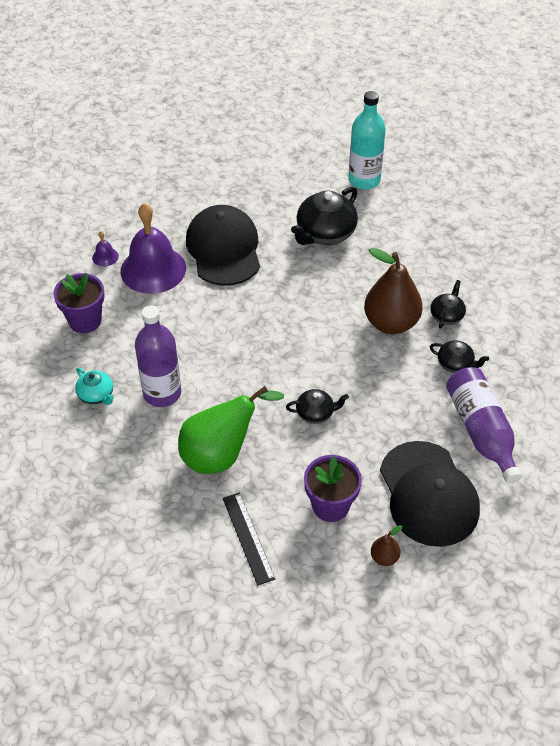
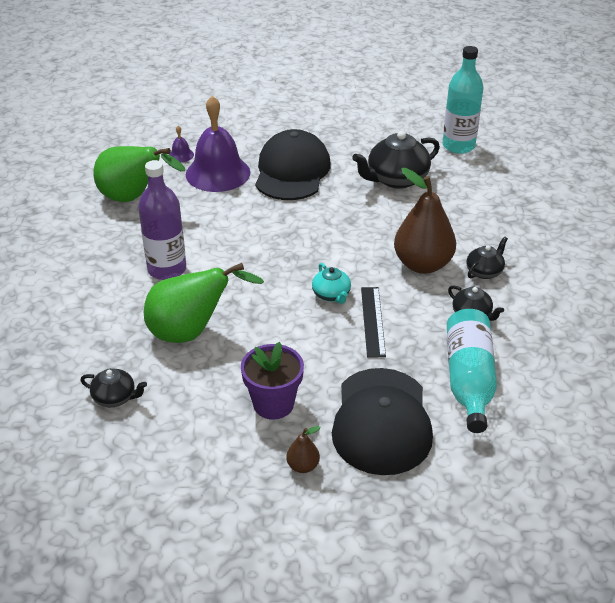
camera: 20 degrees right, 10 degrees down
(85, 321) = (133, 198): purple flower pot -> green pear
(96, 395) = (107, 256): turquoise teapot -> turquoise teapot (331, 295)
(248, 537) = (175, 409): black ruler -> black ruler (373, 321)
(315, 413) = (304, 321): black teapot -> black teapot (115, 397)
(481, 431) = (469, 380): purple bottle -> turquoise bottle

